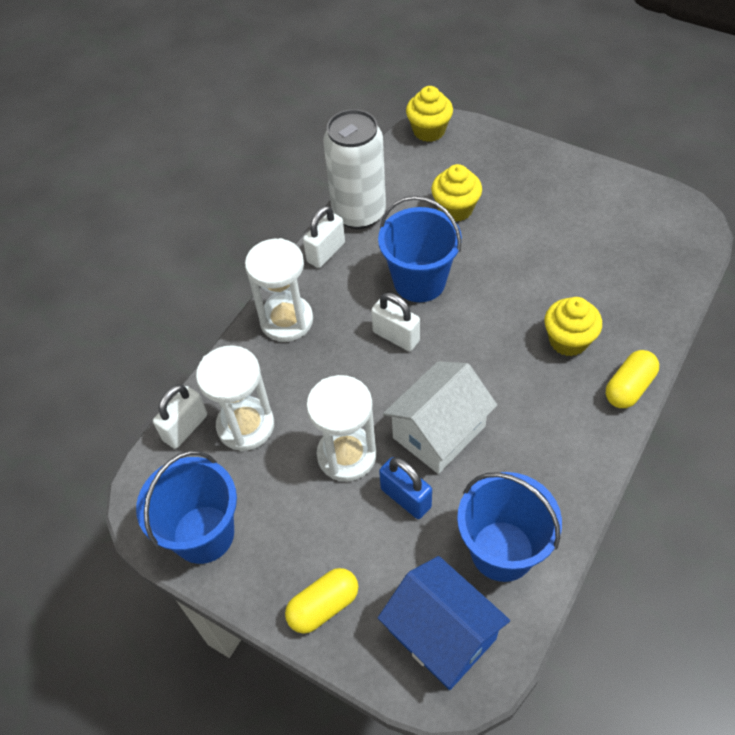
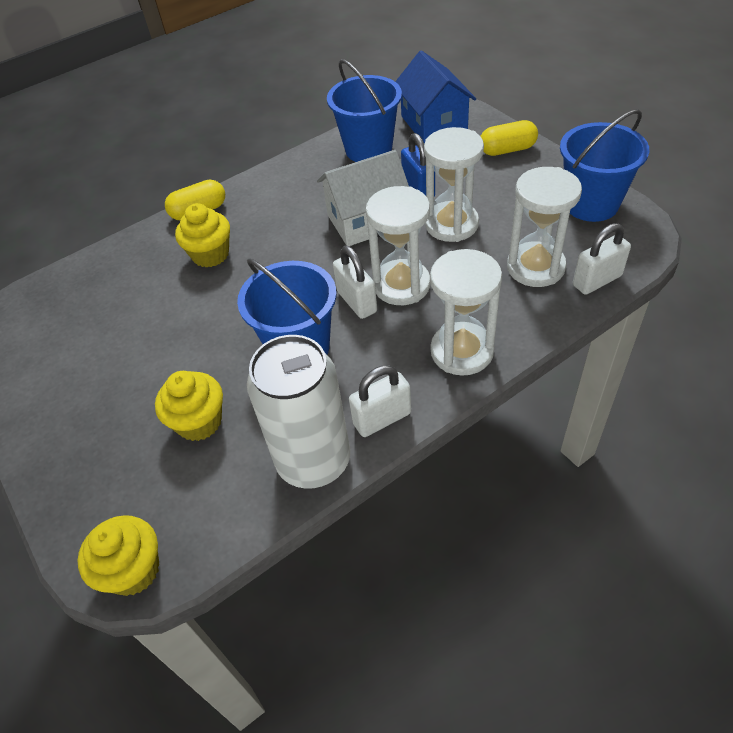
camera: 155 degrees left, 5 degrees down
(364, 366) = (401, 285): none -> white hourglass

